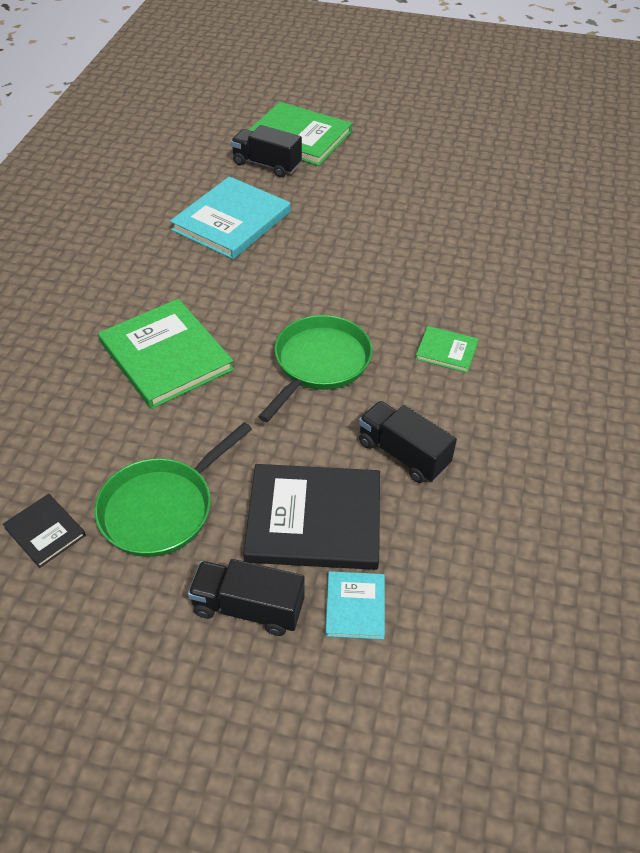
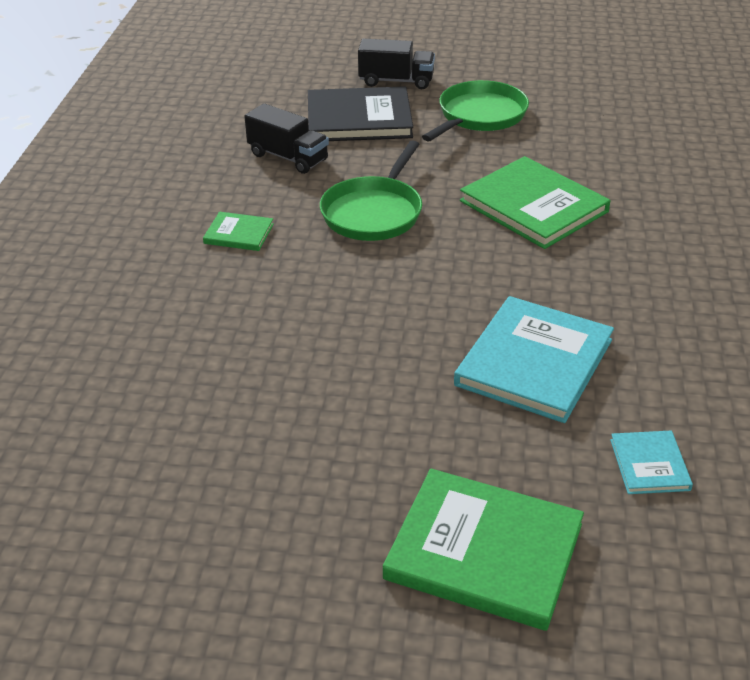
camera: 175 degrees right, 10 degrees down
(45, 531) = (559, 100): black book -> none
(267, 164) = (521, 475): black truck -> none
(355, 606) = (323, 86): turquoise book -> turquoise book (649, 465)

